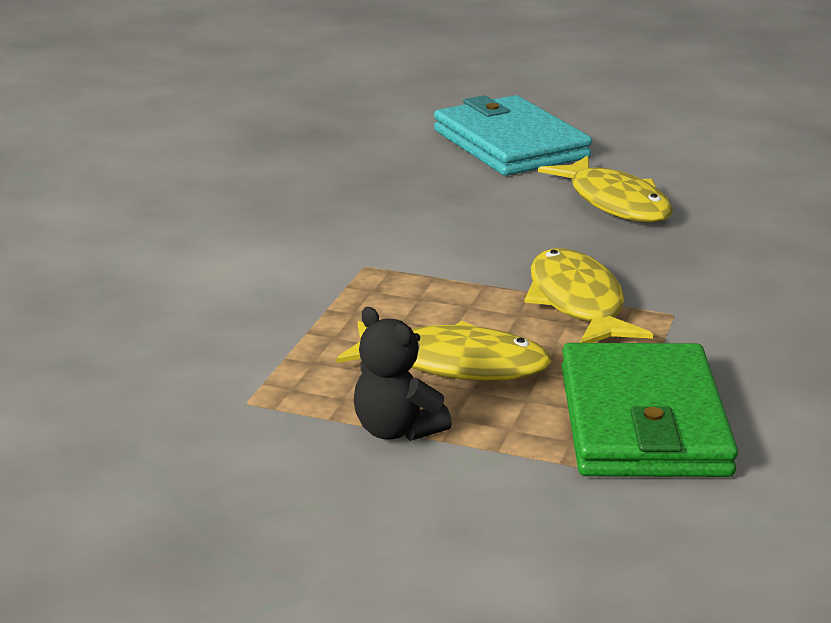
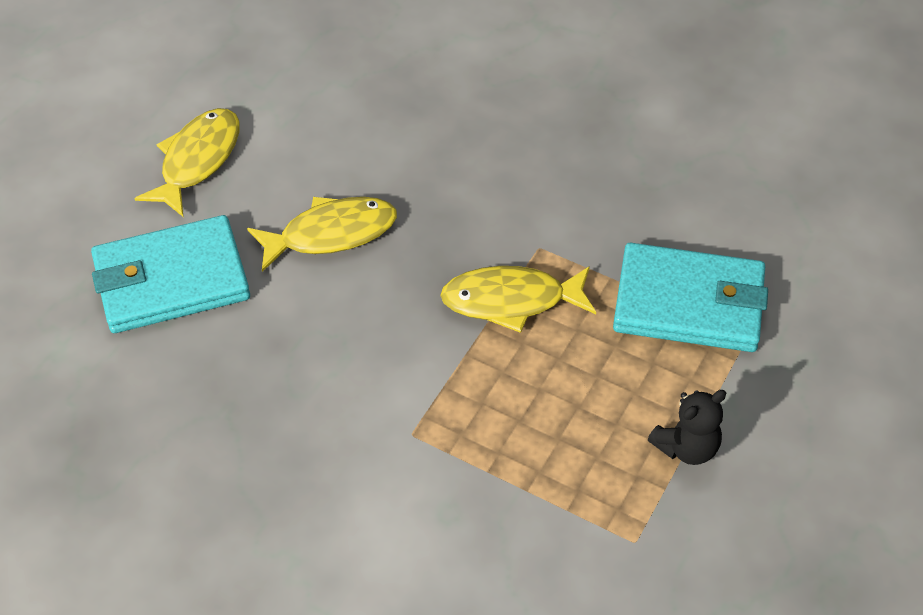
camera: 80 degrees left, 25 degrees up
(455, 364) = (596, 397): yellow fish -> yellow fish (197, 160)
(643, 421) = (689, 303): green wallet -> turquoise wallet

